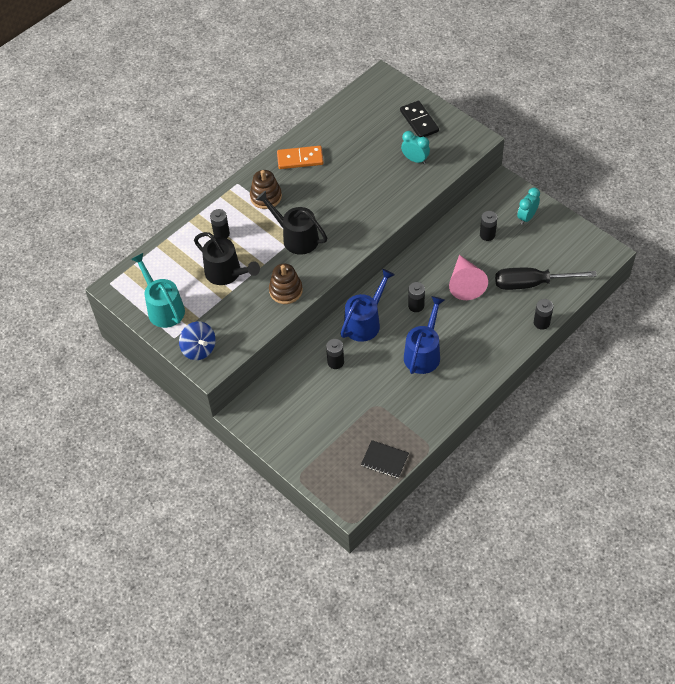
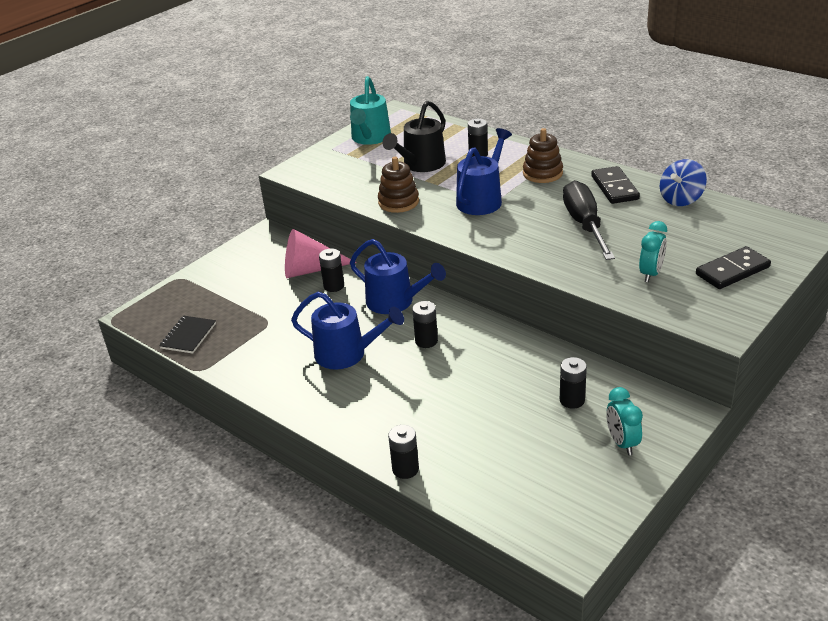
camera: 85 degrees right, 20 degrees down
(163, 308) = (370, 138): turquoise watering can -> turquoise watering can turned 135 degrees clockwise
(199, 349) = (316, 163): blue spinning top -> blue spinning top (681, 199)
(296, 238) = (482, 200): black watering can -> blue watering can
(300, 159) = (614, 188): orange domino -> black domino
(465, 283) = (472, 383): pink cone -> pink cone (310, 270)
(527, 217) = (622, 443): turquoise clock -> turquoise clock turned 135 degrees counterclockwise
(531, 284) = (482, 454): black screwdriver -> black screwdriver (584, 225)

